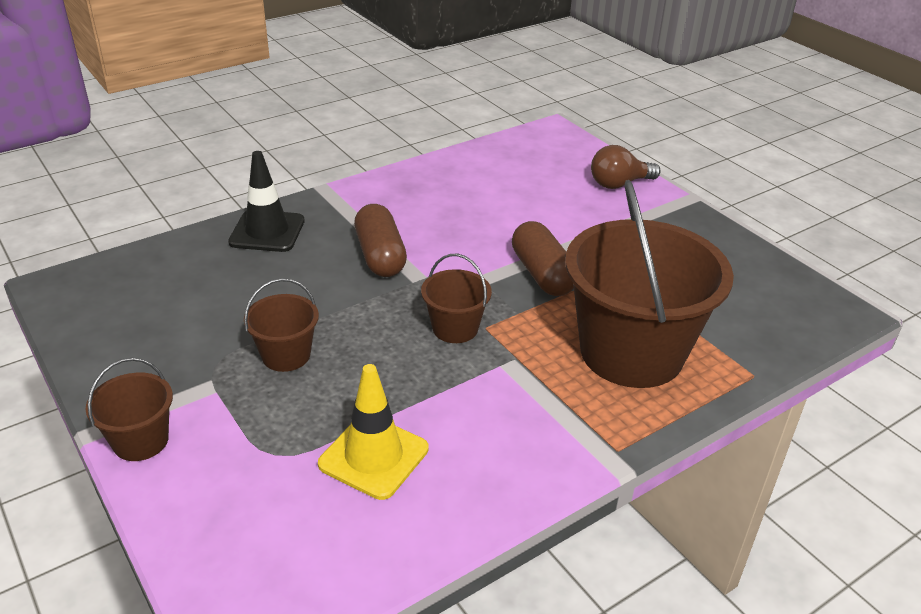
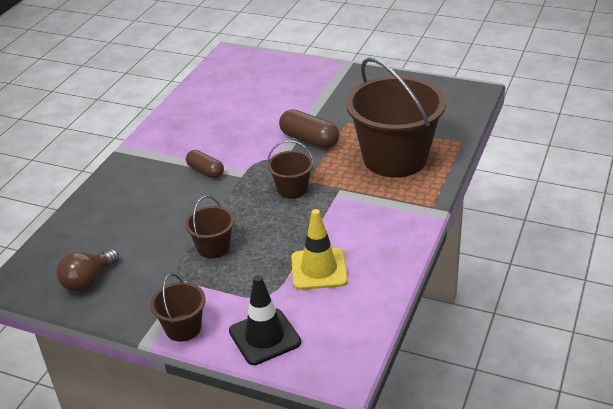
camera: 30 degrees left, 0 degrees up
(267, 231) = (117, 189): black traffic cone -> black traffic cone (264, 337)
(380, 256) = (205, 171): brown capsule -> brown capsule, size x0.66
(619, 184) = (300, 71): brown light bulb -> brown light bulb (88, 281)

